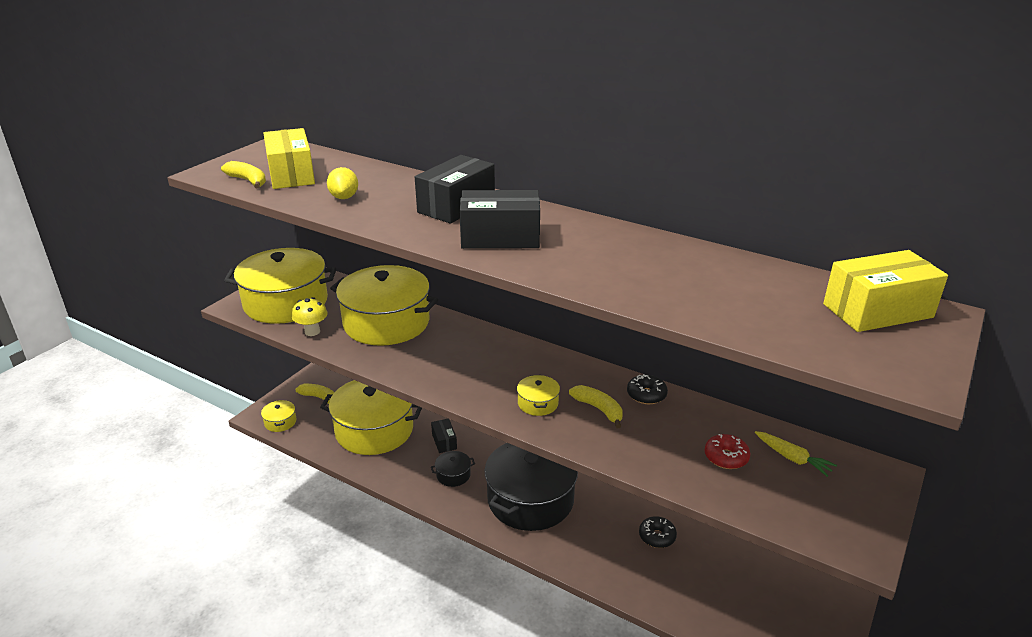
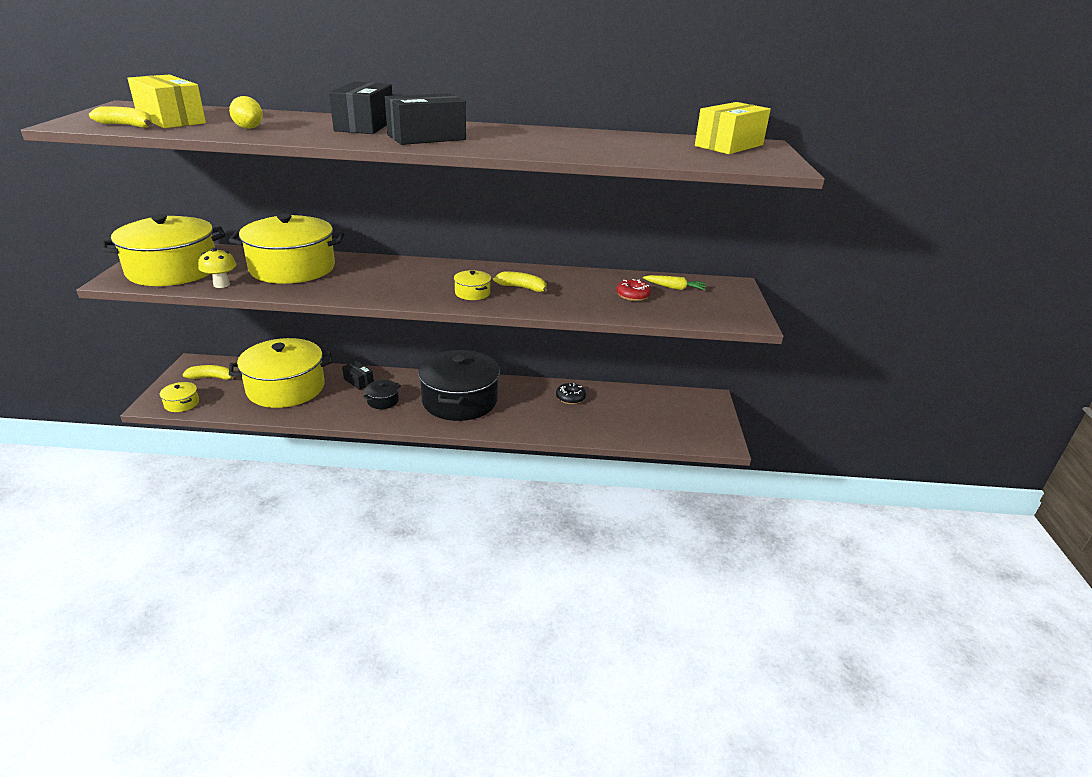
camera: 30 degrees left, 0 degrees up
(646, 395) = (550, 274): black donut -> none

